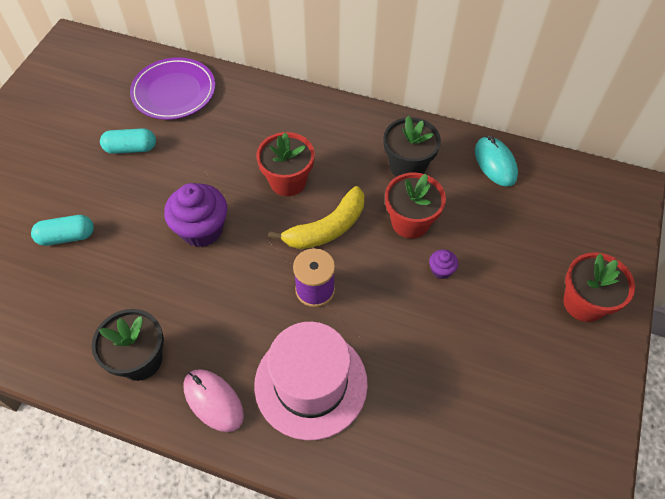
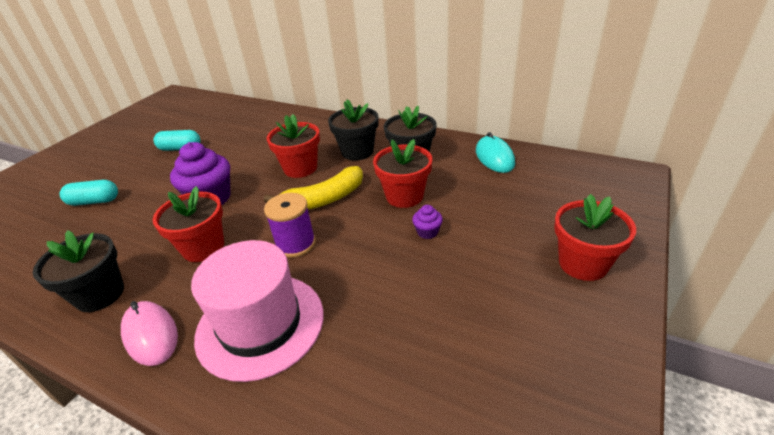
camera: 10 degrees right, 20 degrees down
(174, 92) = (232, 118): purple plate -> none
(221, 298) = (203, 247): none -> red flower pot
(345, 154) = (357, 152): none -> black flower pot

